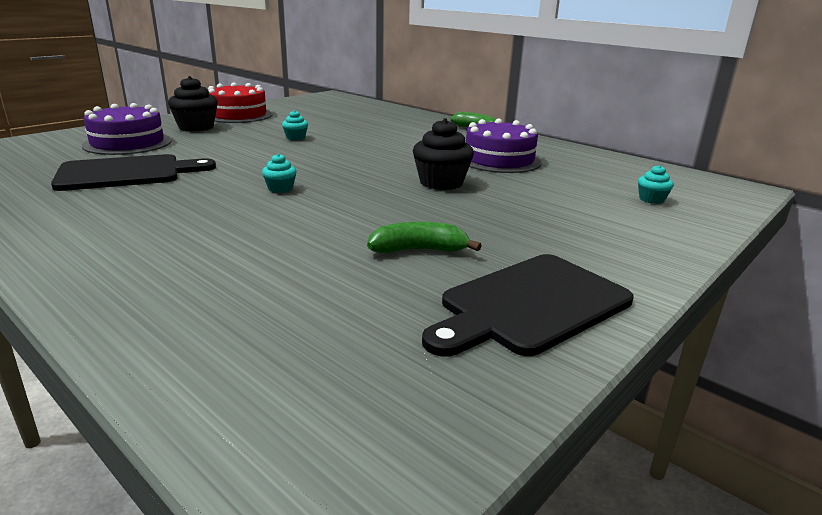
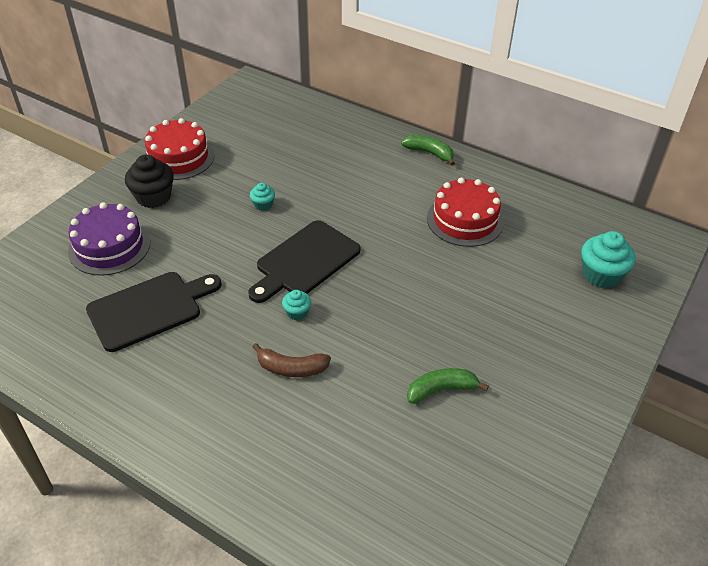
camera: 10 degrees left, 20 degrees up
(243, 218) = (291, 368): none -> brown banana
(441, 183) = (427, 276): black cupcake -> none
(499, 160) = (465, 220): purple cake -> red cake
(530, 305) = (532, 444): black cutting board -> black cutting board (305, 261)
(651, 199) = (601, 275): turquoise cupcake -> turquoise cupcake, size x1.89

